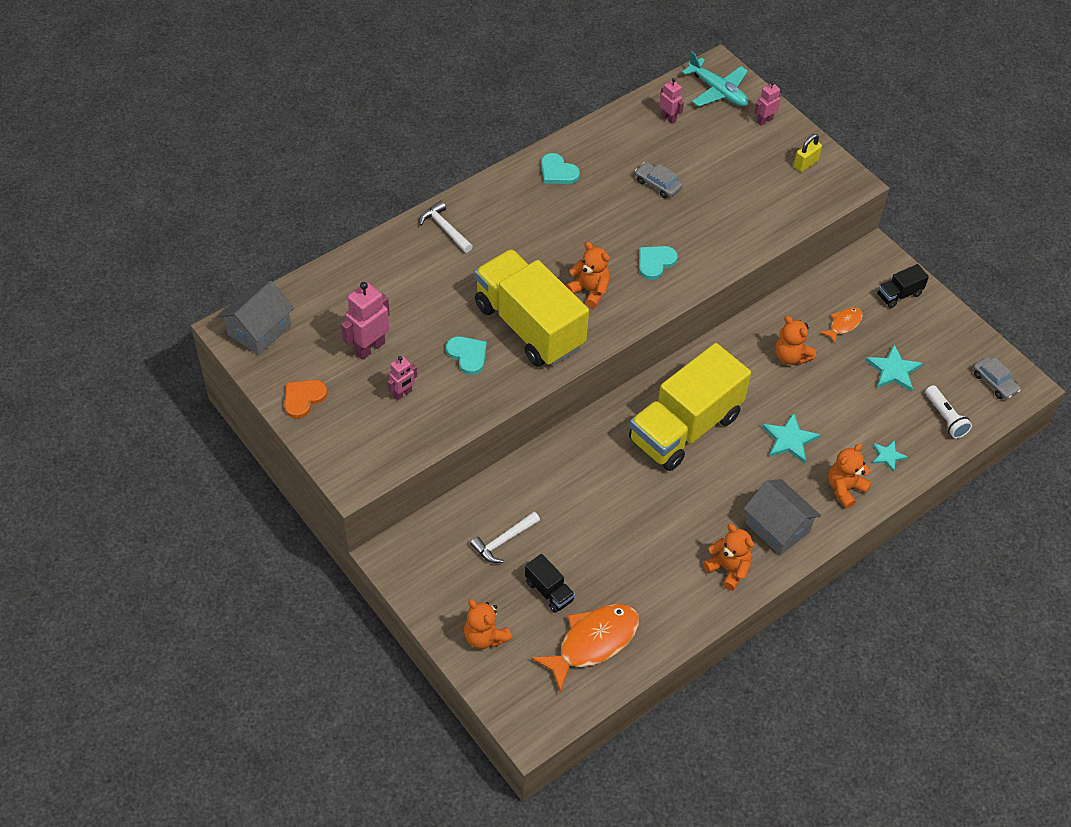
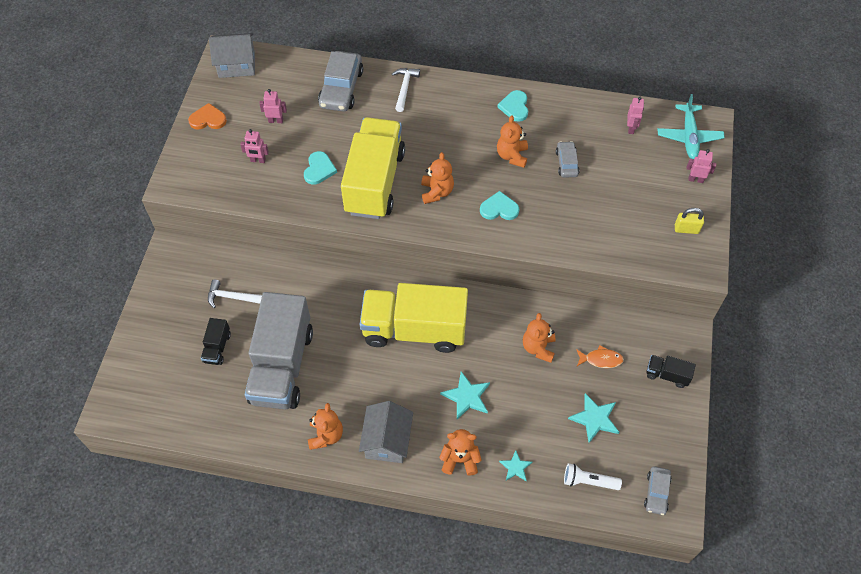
camera: 50 degrees right, 5 degrees up
(369, 348) = (276, 120): pink robot -> pink robot, size x0.59
(389, 273) = (341, 88): none -> grey car
(485, 636) = (154, 339): orange teddy bear -> orange teddy bear (512, 156)
(593, 642) = (200, 399): orange fish -> none
(622, 553) = (282, 366): none -> grey truck
(945, 417) = (589, 481): white flashlight -> white flashlight turned 75 degrees clockwise

